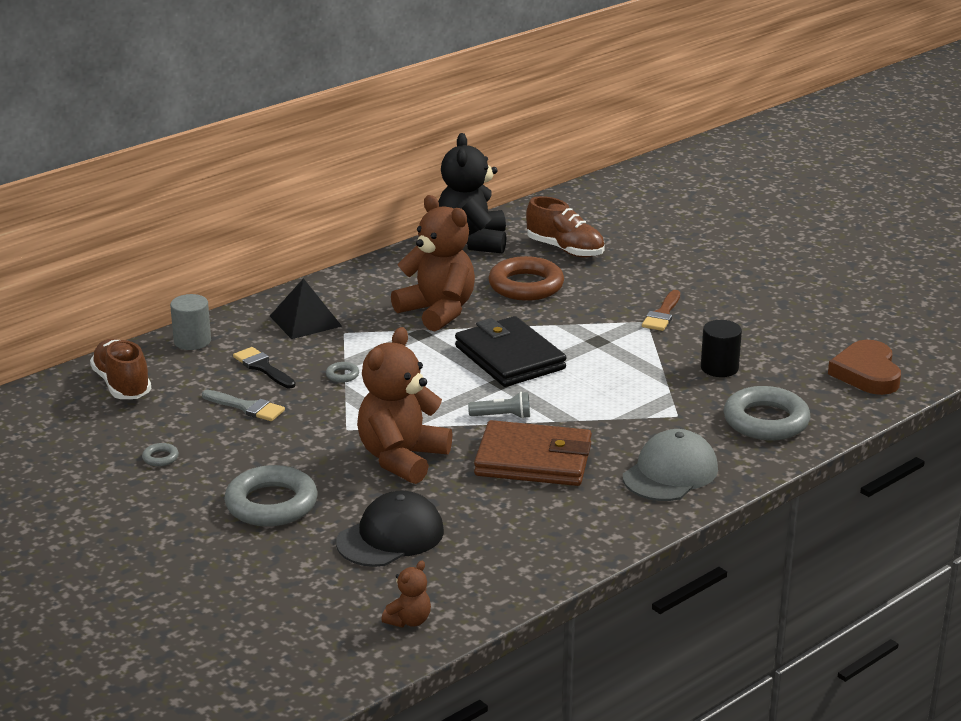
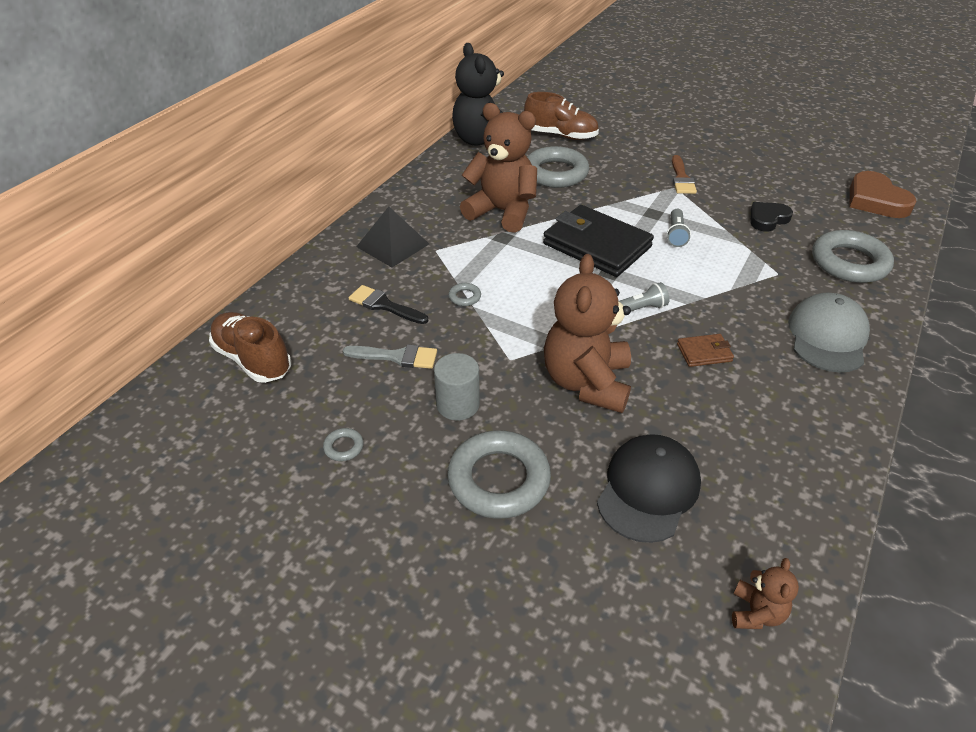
camera: 20 degrees left, 15 degrees up
(192, 341) = (298, 290): grey cylinder -> grey cylinder (458, 404)
(526, 286) = (555, 173): brown ring -> grey ring
(533, 460) = (704, 352): brown wallet -> brown wallet, size x0.44
(603, 363) = (676, 234): none -> grey flashlight
(719, 368) = (767, 219): black cylinder -> black heart

